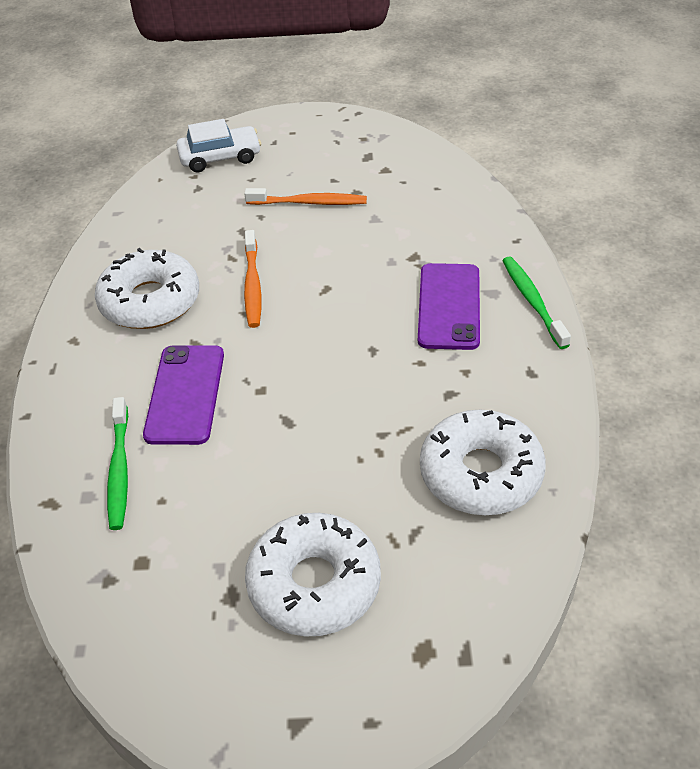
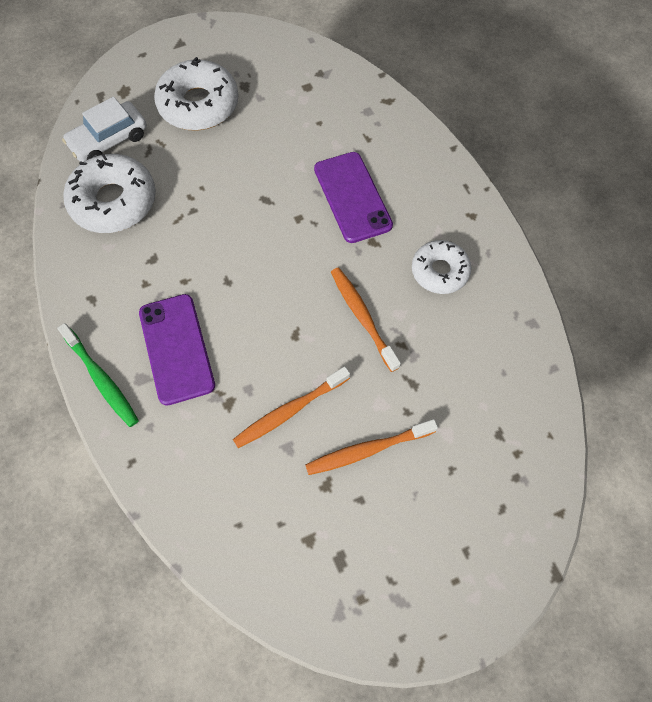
camera: 155 degrees right, 20 degrees up
(119, 470) = (360, 132): green toothbrush -> none
(150, 301) = (439, 271): white donut -> white donut, size x0.63
(220, 157) = (510, 497): white car -> white car (109, 140)
(361, 239) = (289, 411): none -> orange toothbrush

